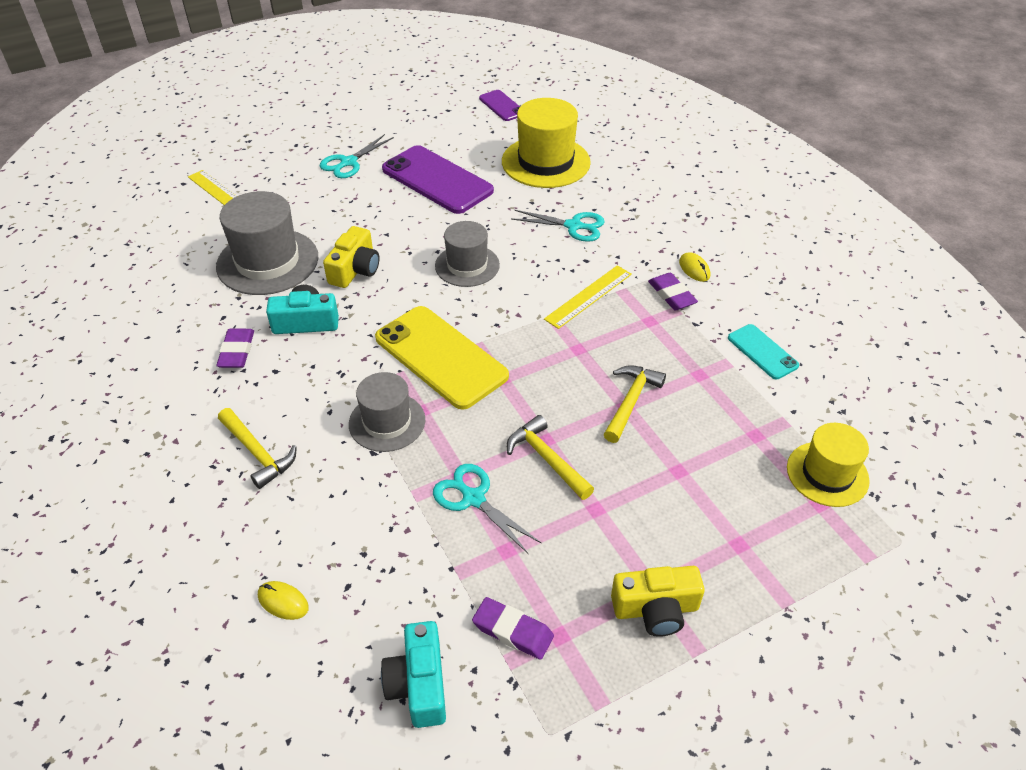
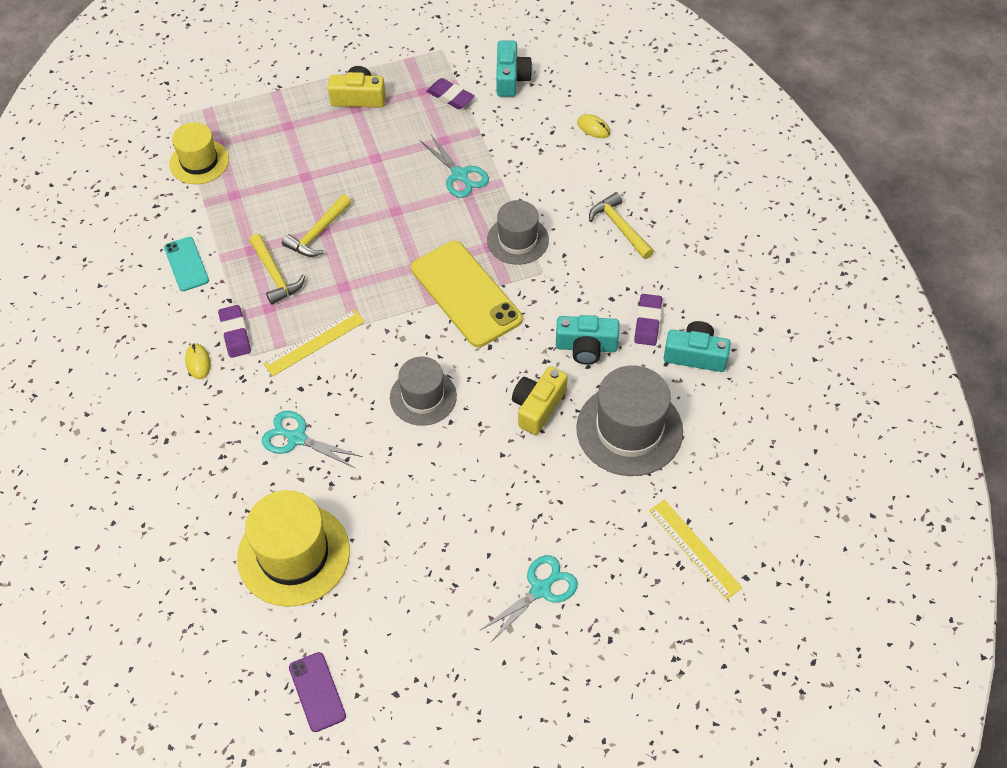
camera: 170 degrees left, 10 degrees up
(190, 327) = (695, 355): none -> turquoise camera
(437, 180) = (433, 538): purple phone -> none
(546, 459) = (399, 196): yellow hammer -> yellow hammer (275, 275)

